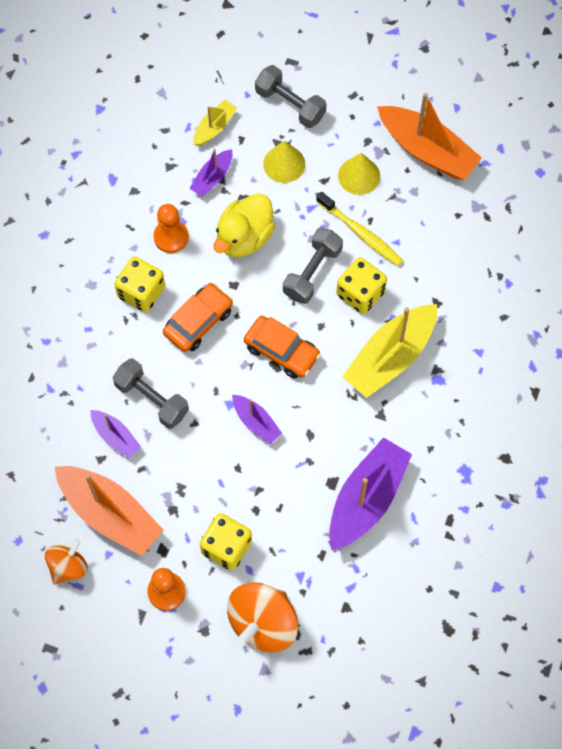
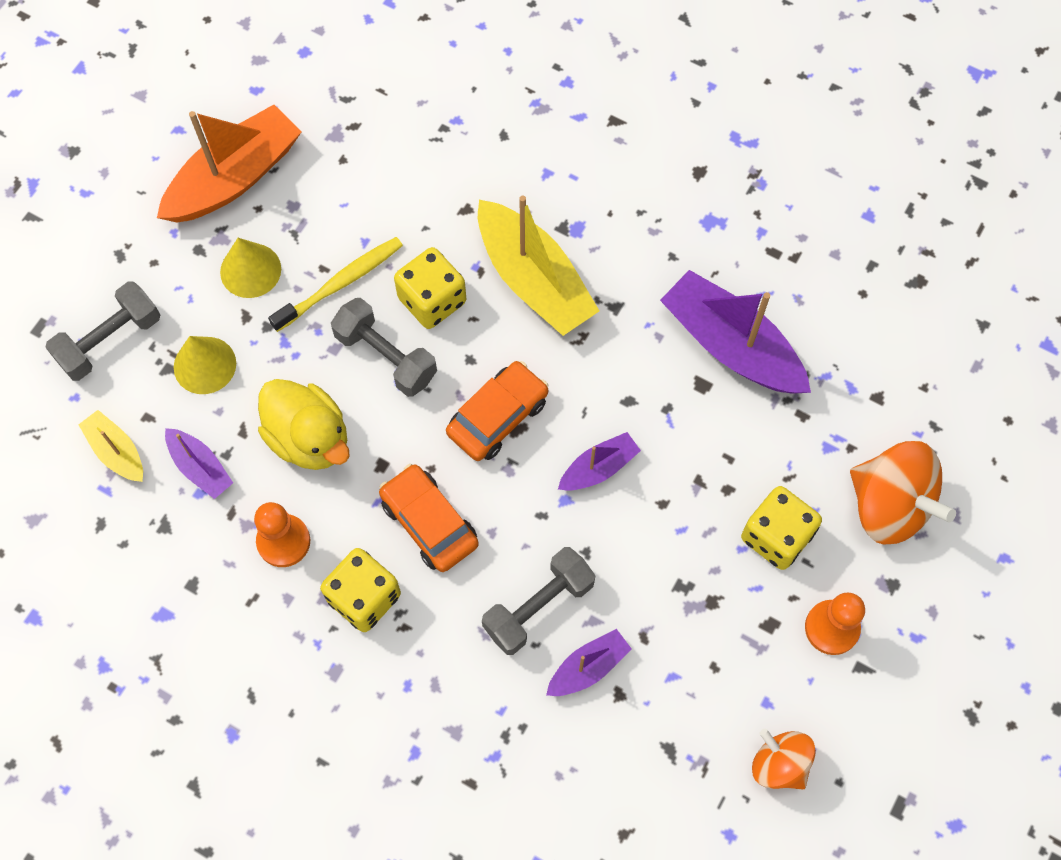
camera: 80 degrees left, 0 degrees up
(110, 514) = (706, 692): orange boat -> none

